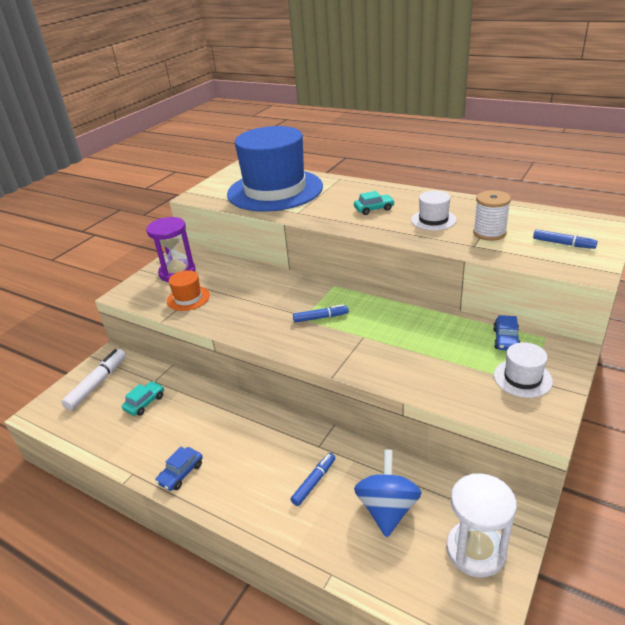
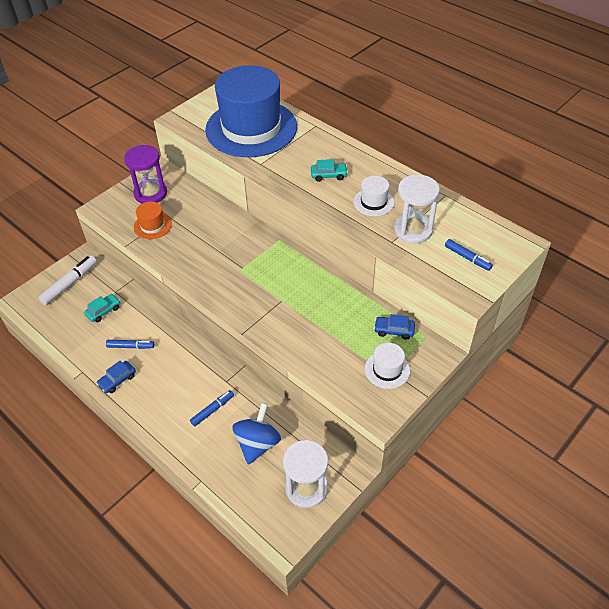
camera: 10 degrees right, 15 degrees up
(320, 317) = (254, 272): blue marker -> blue marker (131, 346)
(489, 233) = (413, 230): white spool -> white hourglass
(506, 339) = (394, 330): blue car -> blue car turned 75 degrees clockwise

